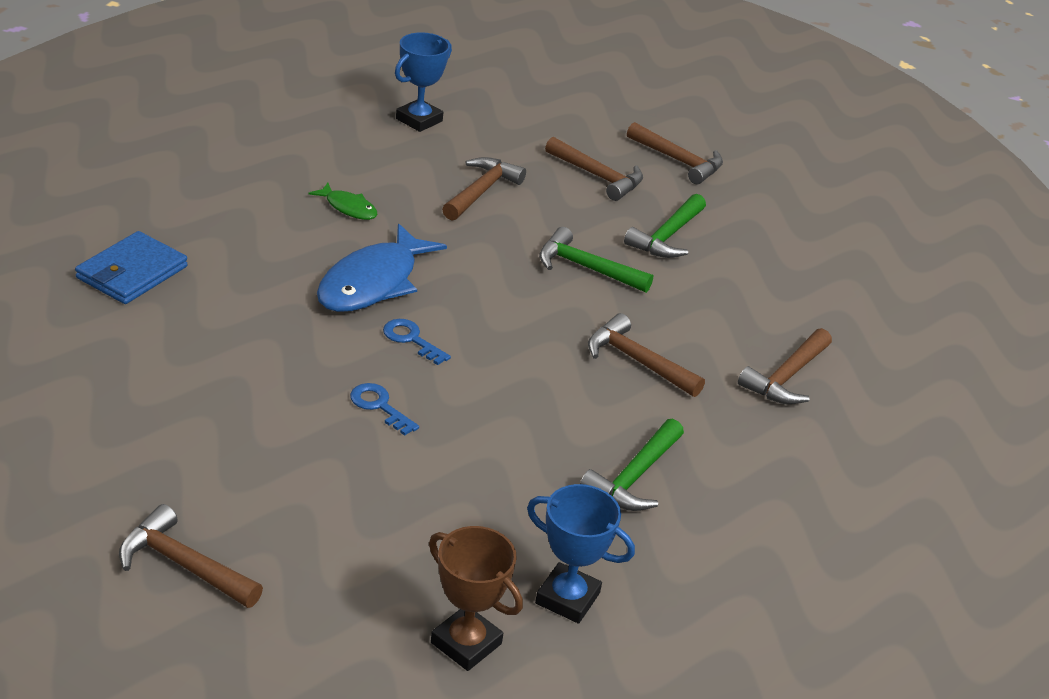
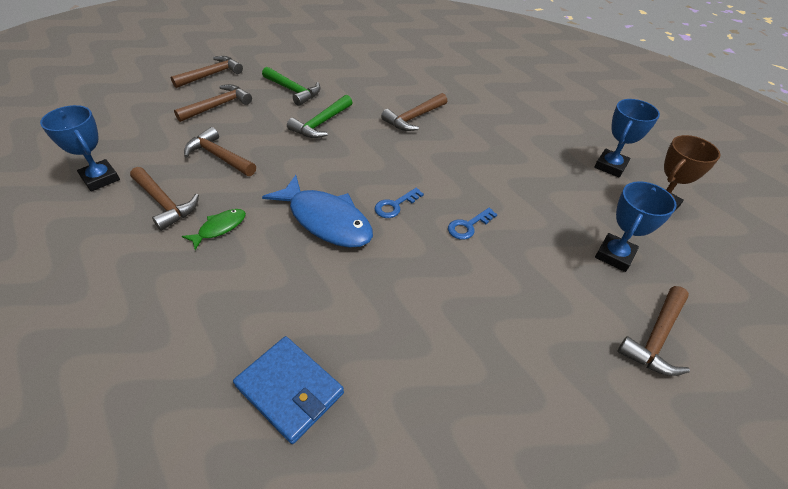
camera: 80 degrees left, 10 degrees up
(335, 554) = (614, 255): none -> blue trophy
(634, 477) = (512, 132): green hammer -> none
(786, 377) = (424, 76): brown hammer -> brown hammer (164, 203)

